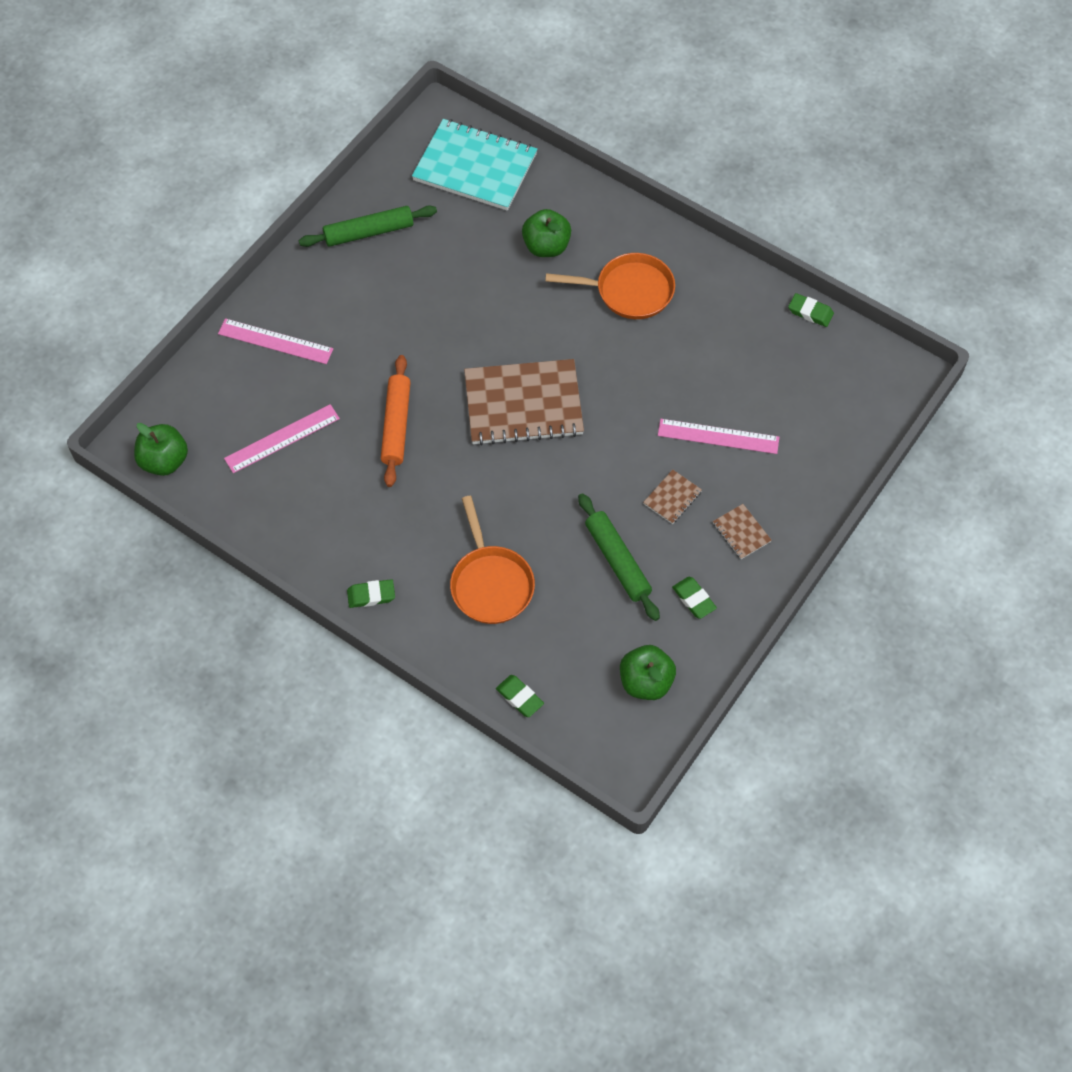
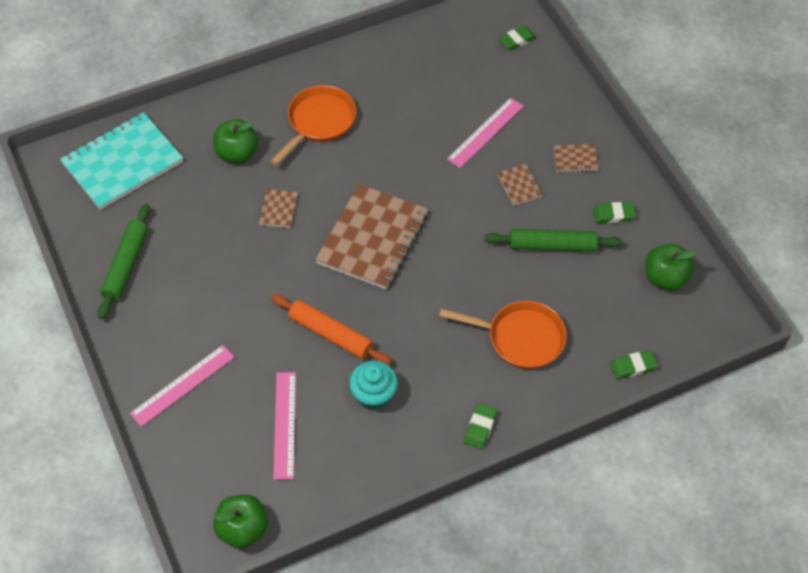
camera: 60 degrees left, 5 degrees down
(353, 492) = (374, 395): none -> turquoise cupcake
(505, 312) = (278, 209): none -> brown notebook
(810, 312) = (418, 28): green eraser -> green eraser (517, 40)

